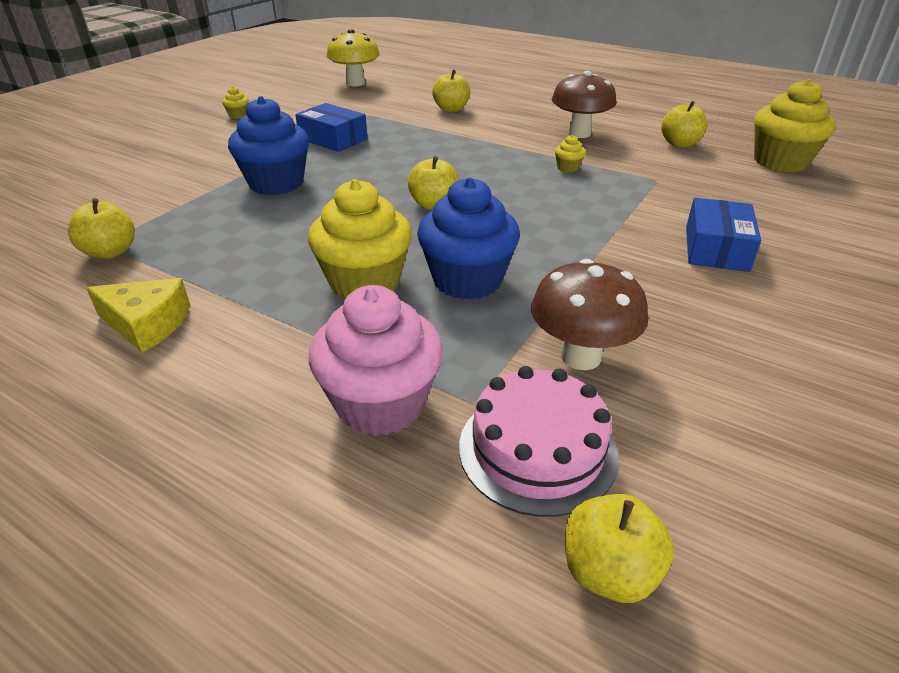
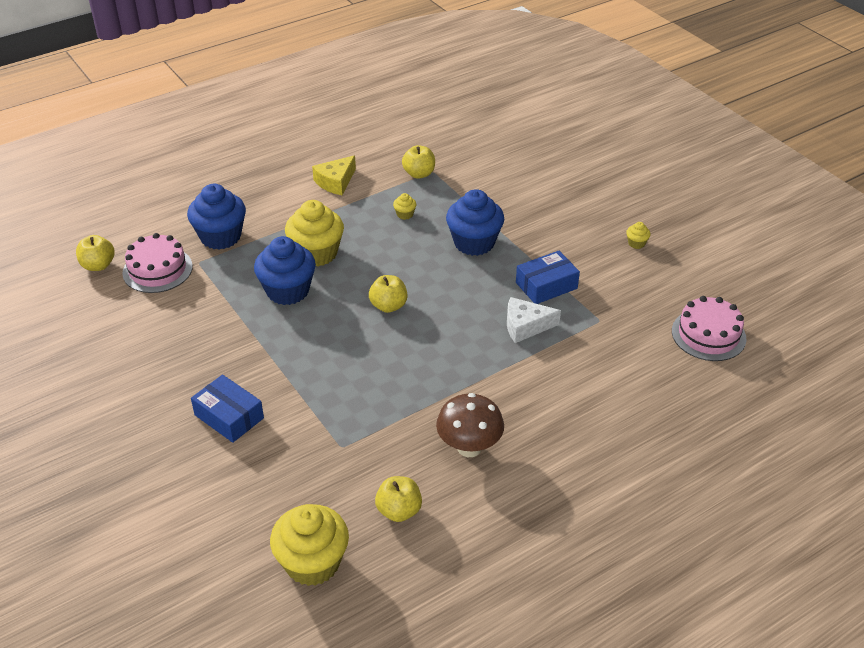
camera: 115 degrees right, 5 degrees up
(355, 83) = (708, 335): yellow mushroom -> pink cake
(381, 404) = (220, 237): pink cupcake -> blue cupcake
(403, 138) = (525, 326): none -> white cheese
(451, 109) = (586, 380): yellow apple -> none
(568, 168) = (400, 402): yellow cupcake -> yellow cupcake (405, 214)
(580, 356) = (193, 306): brown mushroom -> none

